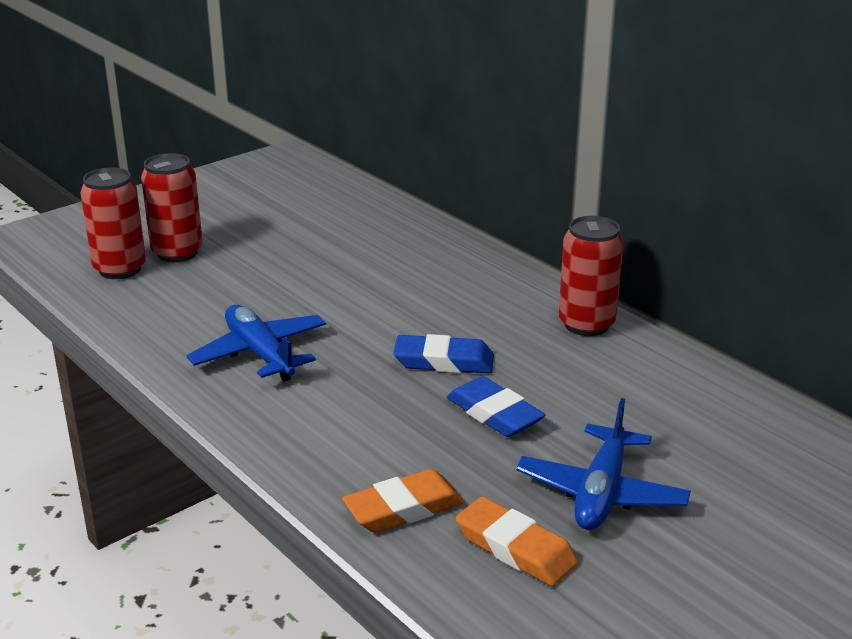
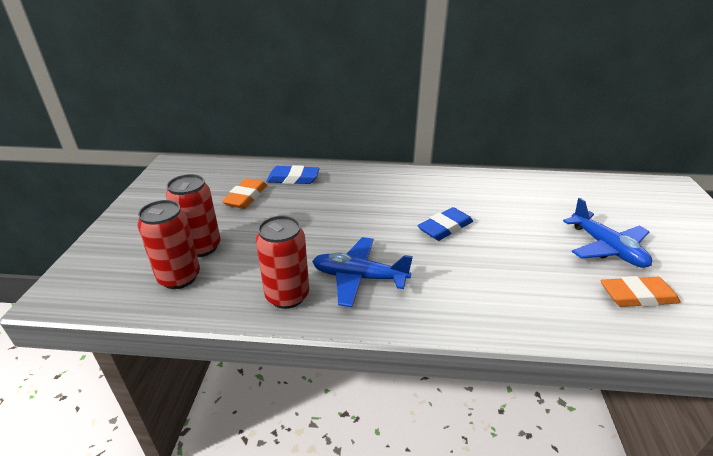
camera: 45 degrees left, 5 degrees up
(404, 508) = (572, 312): orange eraser -> orange eraser (246, 197)
(494, 413) = (509, 239): blue eraser -> blue eraser (293, 179)
(586, 324) = (461, 180): red can -> red can (287, 296)

